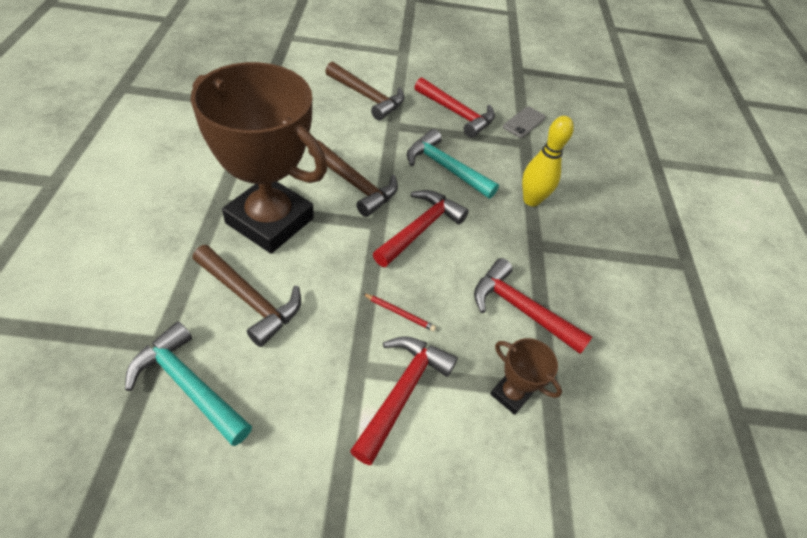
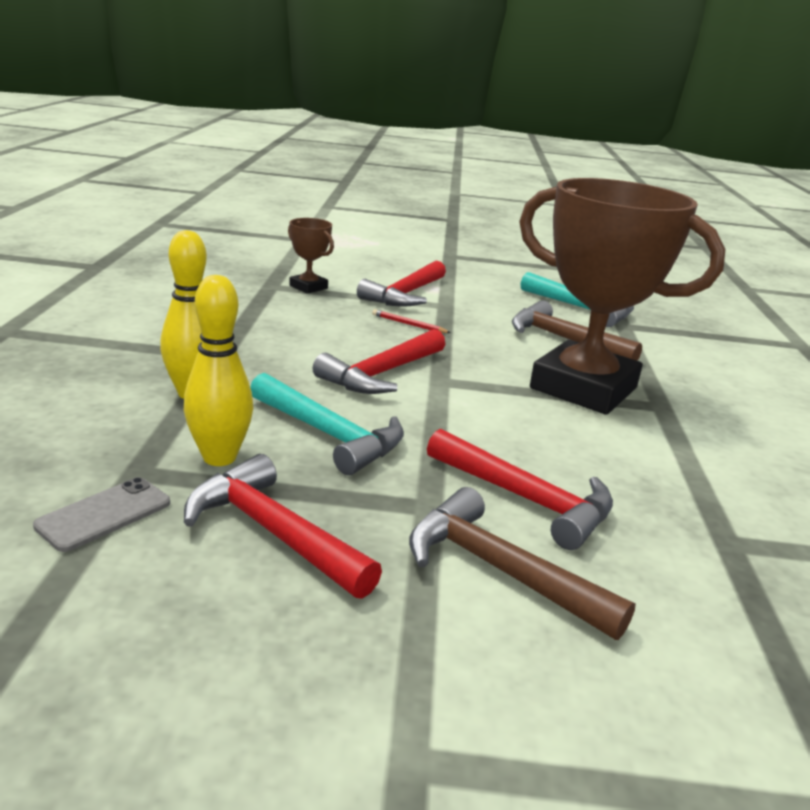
camera: 175 degrees left, 25 degrees down
(355, 184) = (483, 418): brown hammer -> none
(494, 151) = (219, 457): none -> yellow bowling pin
(520, 309) = (273, 318): red hammer -> red hammer (526, 499)

